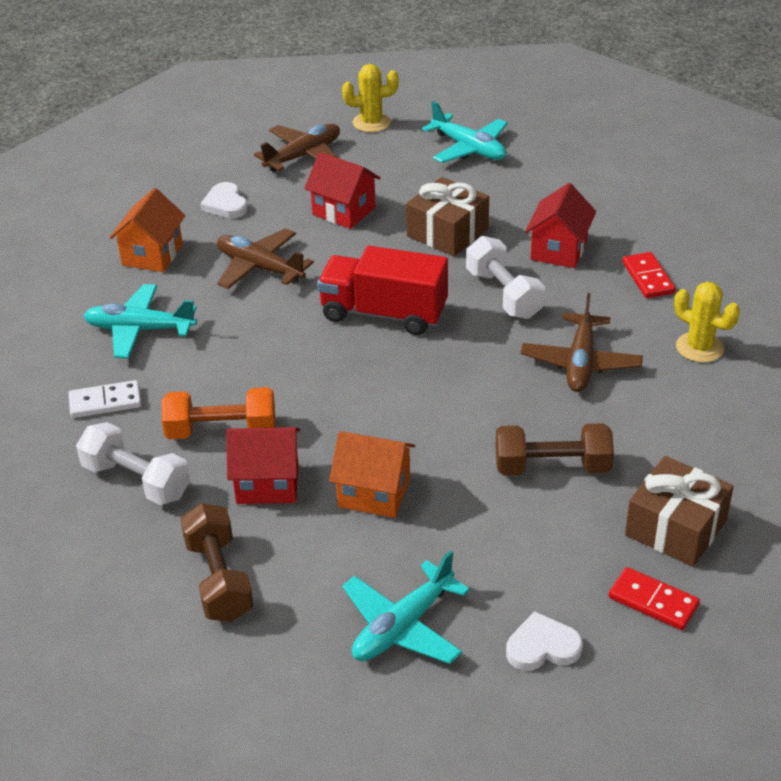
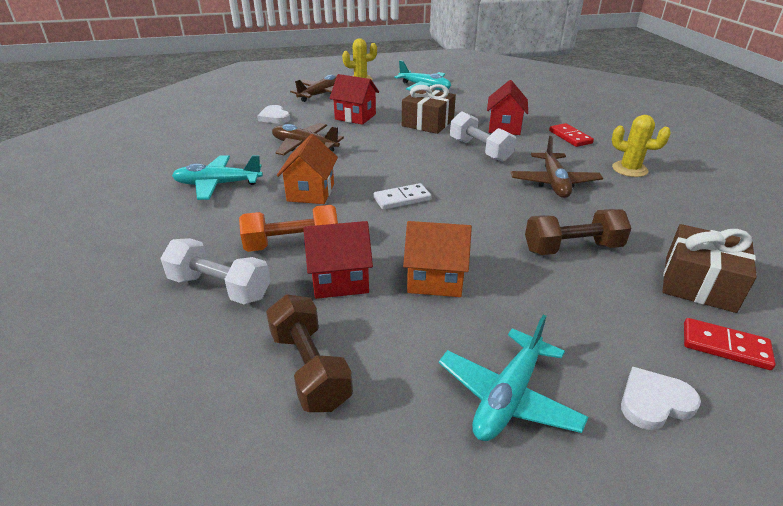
camera: 10 degrees left, 5 degrees down
(105, 402) = (190, 231): white domino -> white domino (402, 199)
(152, 255) = (225, 144): orange house -> orange house (311, 192)
(384, 313) = (400, 164): red truck -> none

